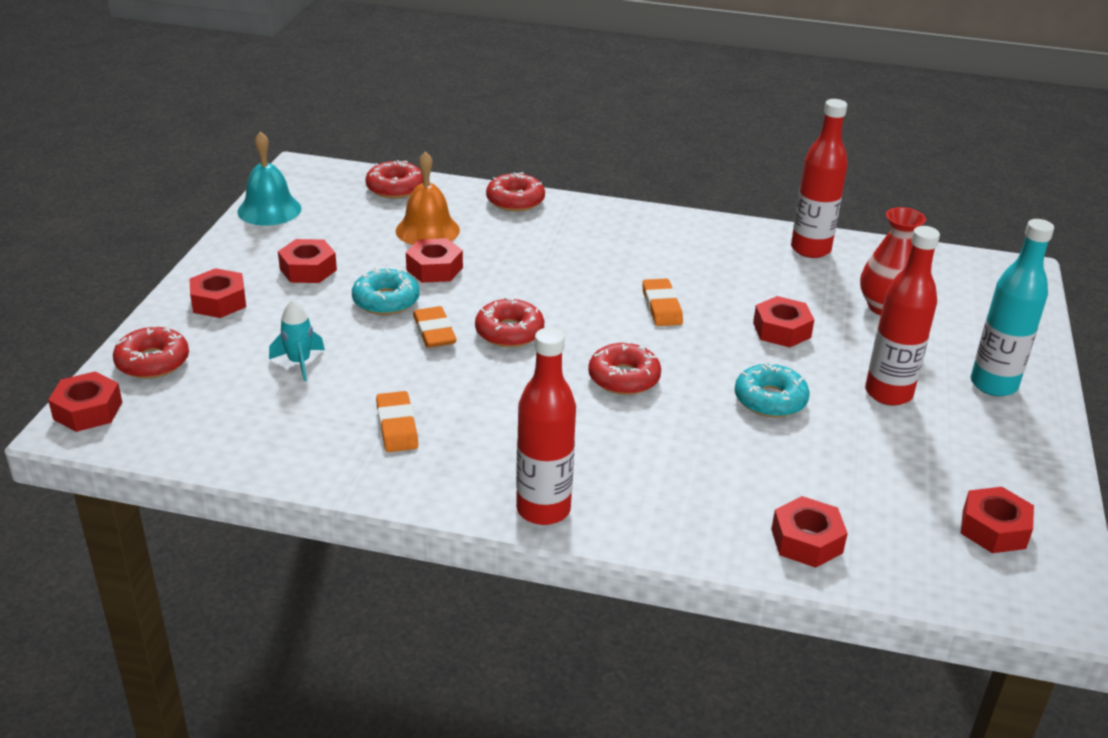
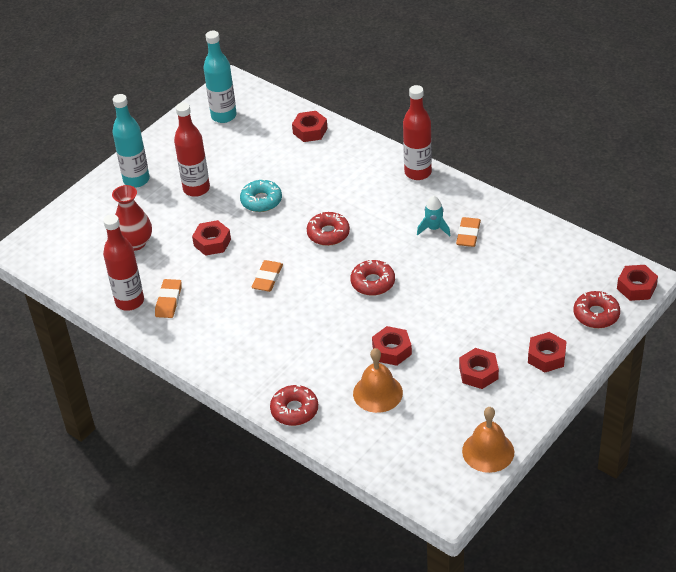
camera: 150 degrees left, 10 degrees up
(269, 210) = (488, 451): turquoise bell -> orange bell
(299, 362) = (508, 291): turquoise rocket -> turquoise rocket (434, 228)
(386, 300) = (437, 329): turquoise donut -> none
(395, 188) = (379, 453): red donut -> none
(434, 332) = (418, 294): orange eraser -> orange eraser (168, 301)
(994, 529) = (223, 116): red nut -> turquoise bottle

